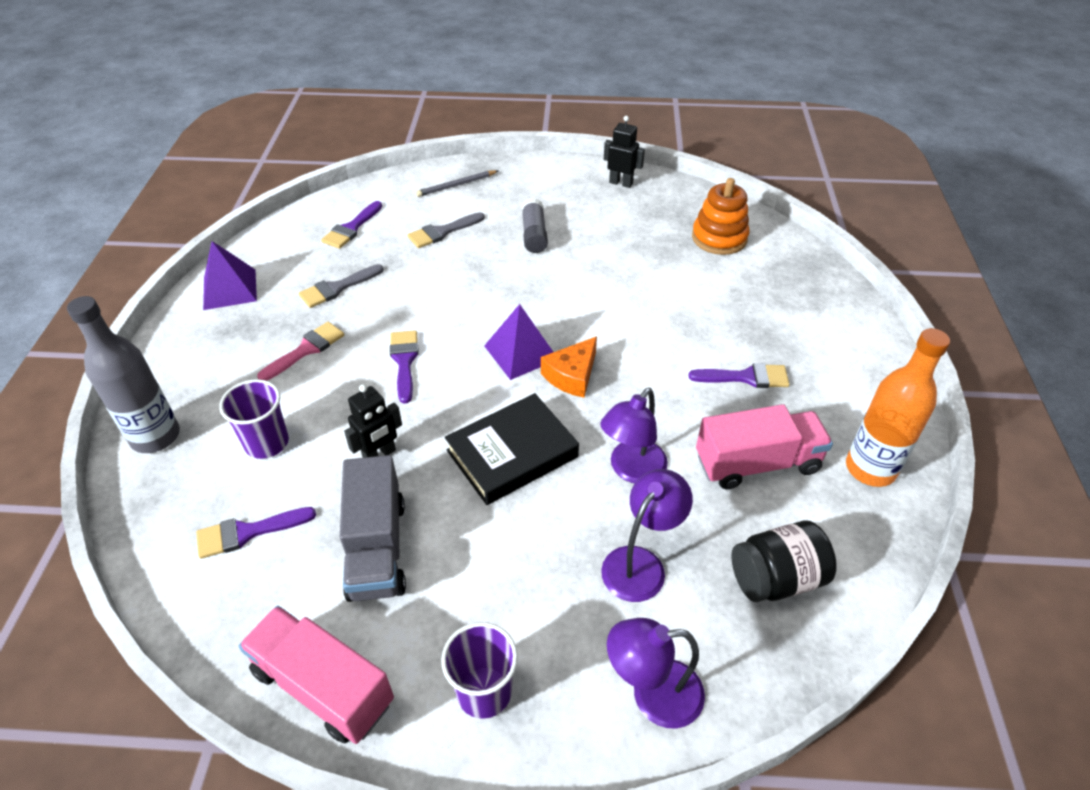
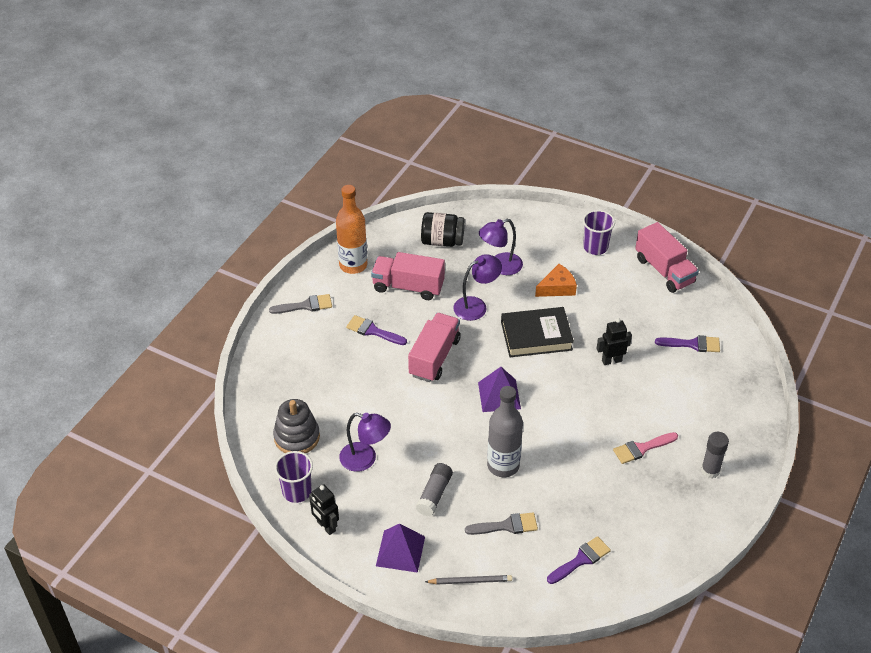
camera: 155 degrees left, 0 degrees up
(155, 436) = (745, 418): grey bottle -> grey bottle (503, 465)
(209, 352) = (710, 470): none -> grey glue stick
(230, 289) = (692, 526): purple pyramid -> purple pyramid (400, 551)
(267, 443) = (676, 390): purple cup -> purple cup (297, 491)
(337, 288) = (608, 496): grey brush -> grey brush (305, 305)
(377, 548) = (626, 315): grey truck -> none
(404, 361) = (577, 416): purple brush -> none
(572, 375) = (476, 368): orange cheese -> orange cheese (557, 288)
(637, 371) = (434, 357): none -> pink truck
(652, 694) = (526, 224): purple lamp -> purple lamp (365, 459)
(719, 238) = (297, 437): orange stacking toy -> grey stacking toy

